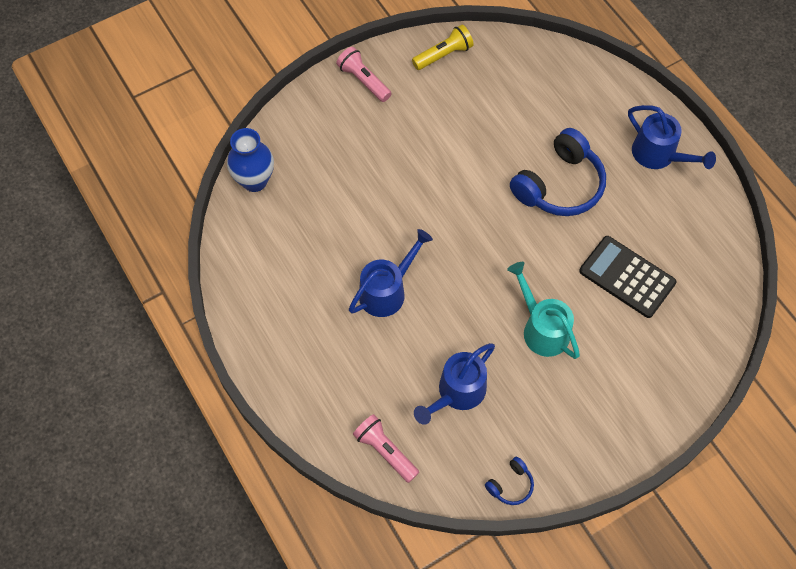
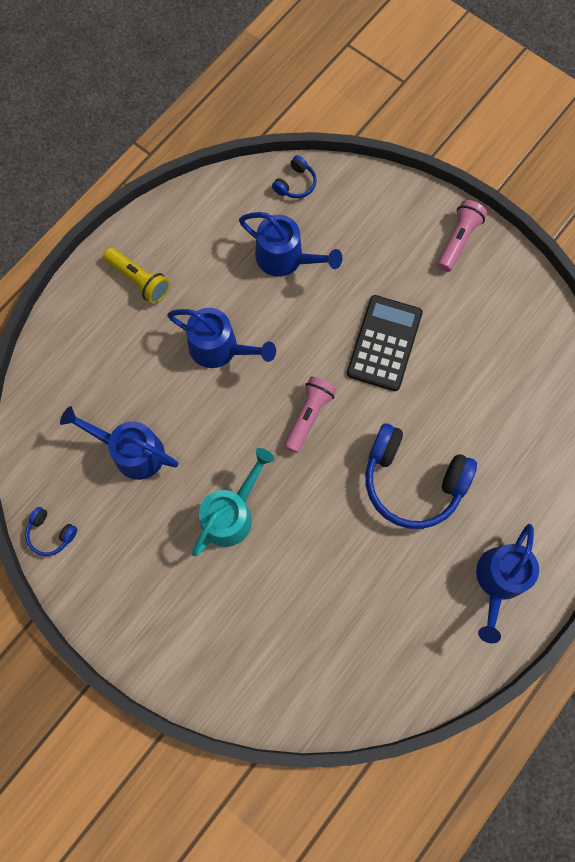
camera: 70 degrees right, 10 degrees up
(254, 181) = (295, 184): blue vase -> blue headphones
(324, 211) = (286, 259): none -> blue watering can
(385, 451) = (50, 404): pink flashlight -> pink flashlight (308, 416)
(443, 55) = (528, 308): yellow flashlight -> yellow flashlight (139, 280)
(627, 277) = (325, 587): black calculator -> black calculator (384, 343)

